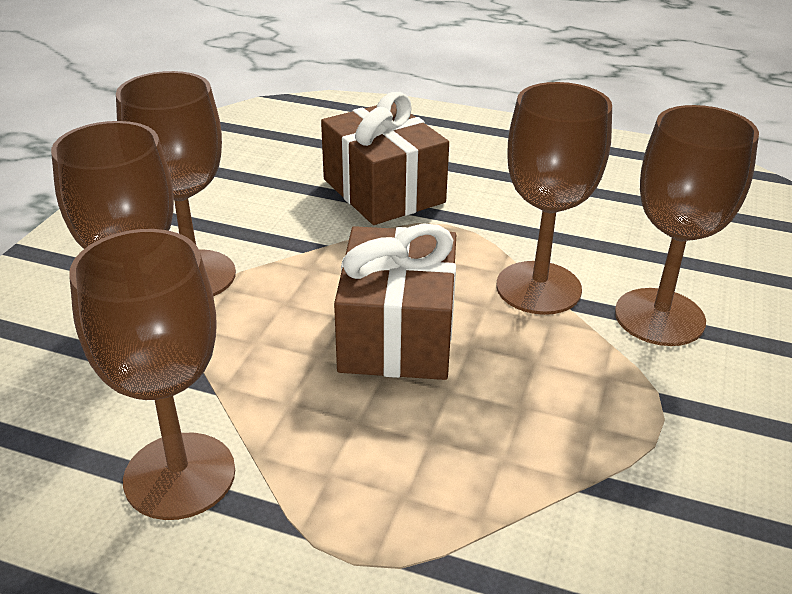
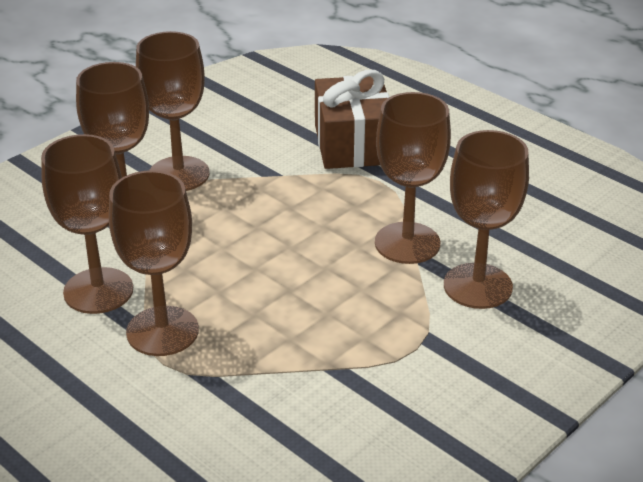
camera: 25 degrees right, 0 degrees up
(318, 509) = (162, 331): none -> brown goblet
(397, 334) = (284, 247): brown gift -> none

